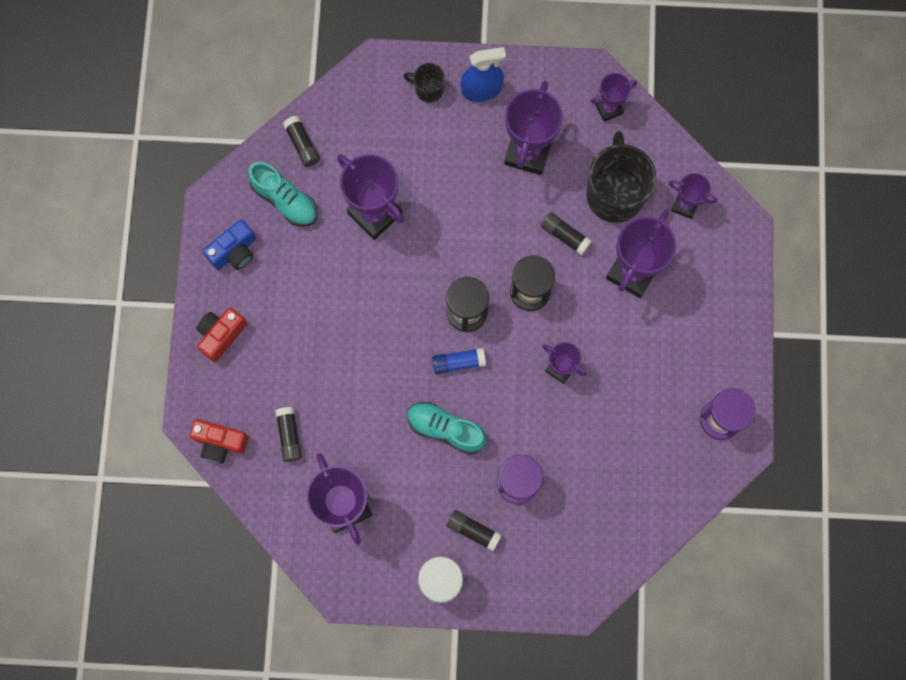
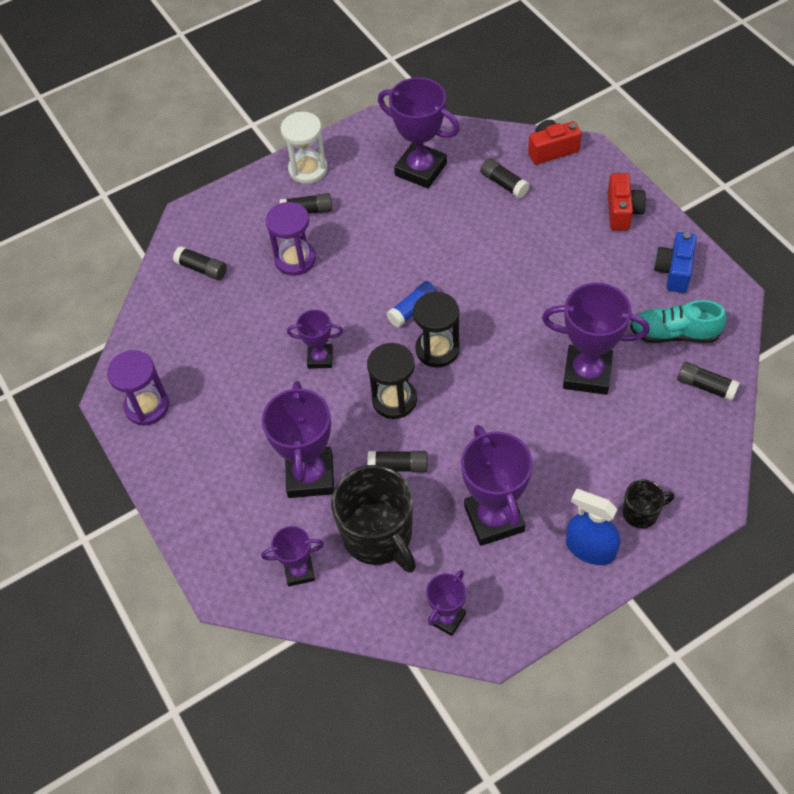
camera: 150 degrees right, 20 degrees down
(445, 429) = (384, 259): turquoise shoe -> none
(481, 89) = (590, 548): blue spray bottle -> blue spray bottle turned 75 degrees clockwise
(601, 531) = (202, 269): none -> black glue stick

